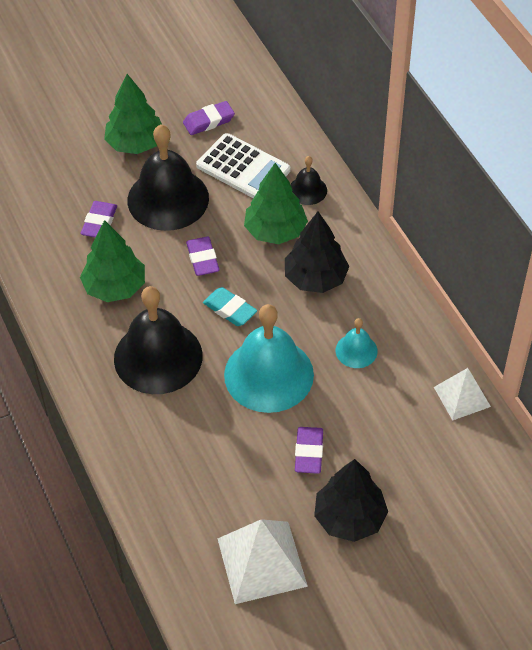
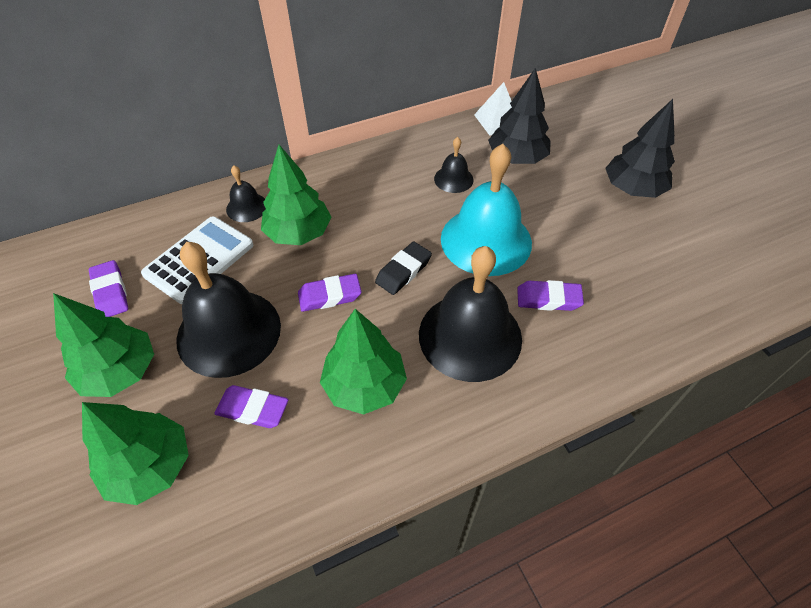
camera: 90 degrees left, 0 degrees up
(61, 175) = (150, 466): none -> green tree
(230, 310) = (403, 271): turquoise eraser -> black eraser
(261, 562) = (697, 247): white pyramid -> none
(309, 452) = (571, 213): purple eraser -> purple eraser (548, 299)
(315, 278) = (366, 204): black tree -> black tree (517, 158)
(356, 350) = (453, 179): turquoise bell -> black bell

